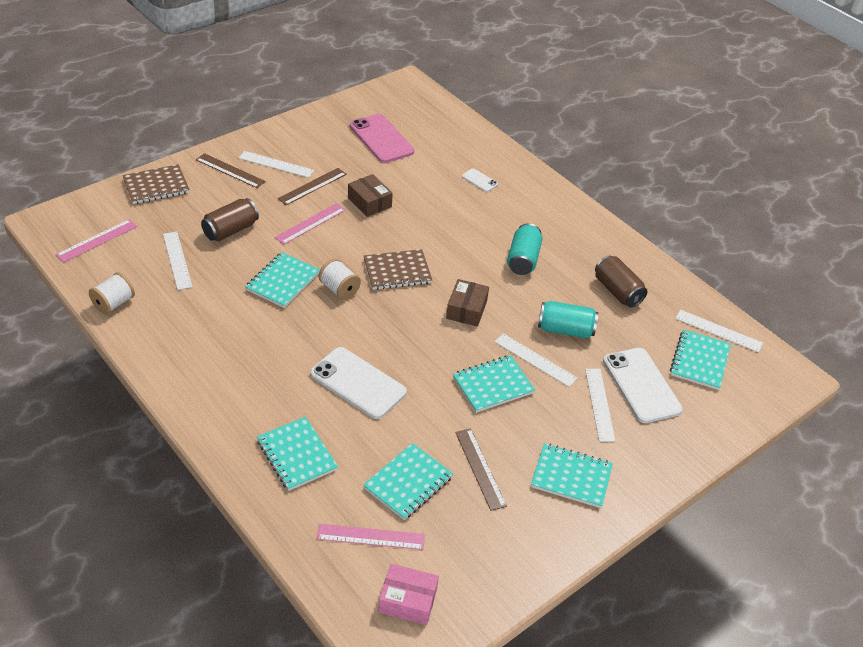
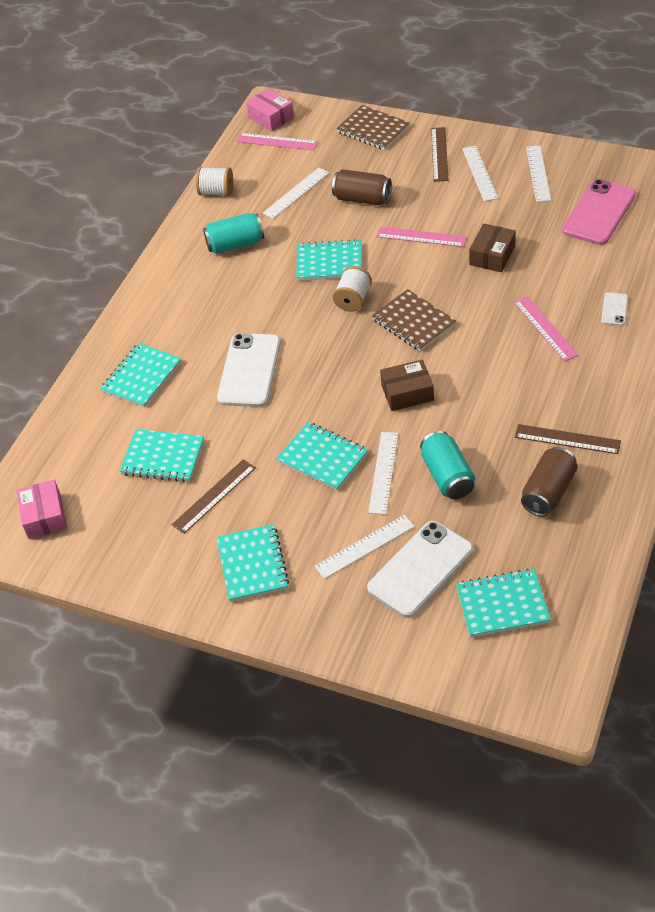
camera: 70 degrees right, 5 degrees up
(60, 228) = (271, 117): none -> pink box
(312, 186) = (474, 210): brown ruler -> brown ruler (567, 439)
(371, 537) = (91, 463): pink ruler -> pink ruler (545, 328)
(523, 260) = (522, 398): turquoise can -> turquoise can (235, 244)
(718, 331) = (569, 604): white ruler -> white ruler (538, 173)

